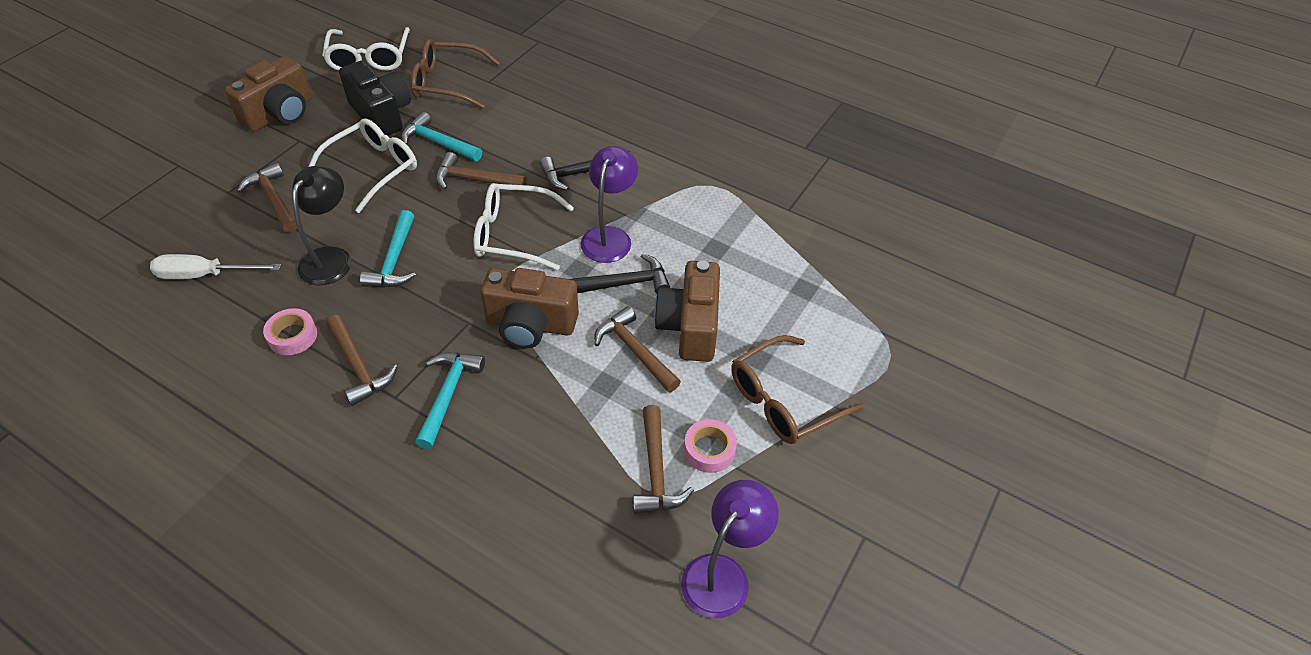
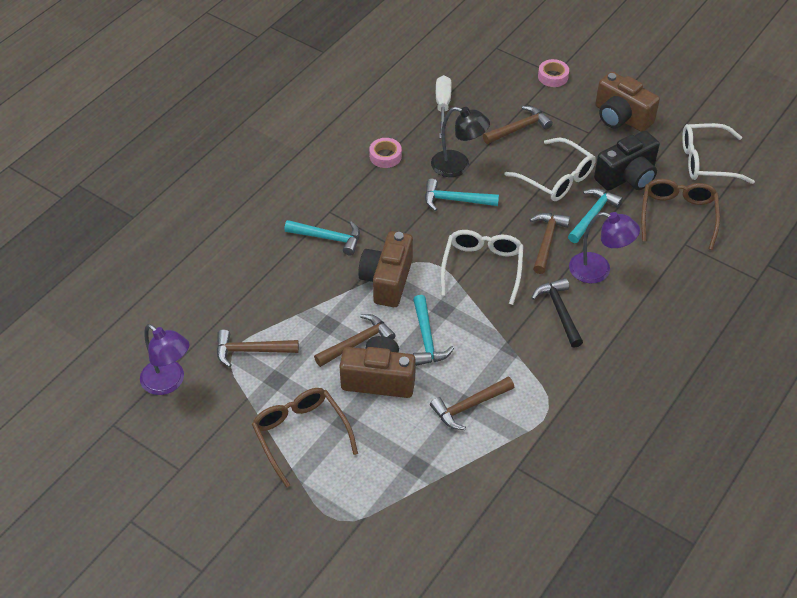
camera: 95 degrees right, 0 degrees up
(359, 367) = (356, 191): brown hammer -> brown hammer (469, 406)
(609, 236) = (480, 330): purple lamp -> purple lamp (598, 270)
(624, 283) = (427, 338): black hammer -> turquoise hammer
(709, 450) = (263, 383): pink tape -> pink tape (553, 77)

